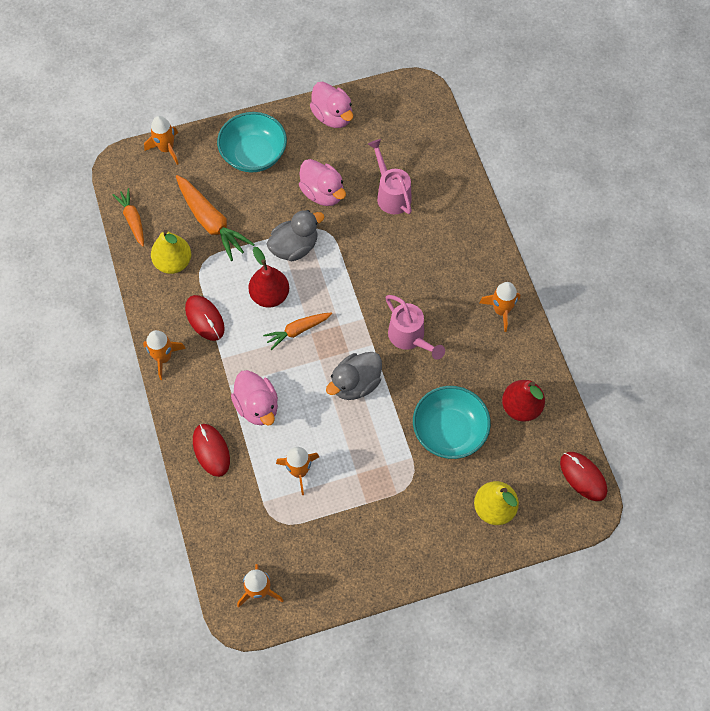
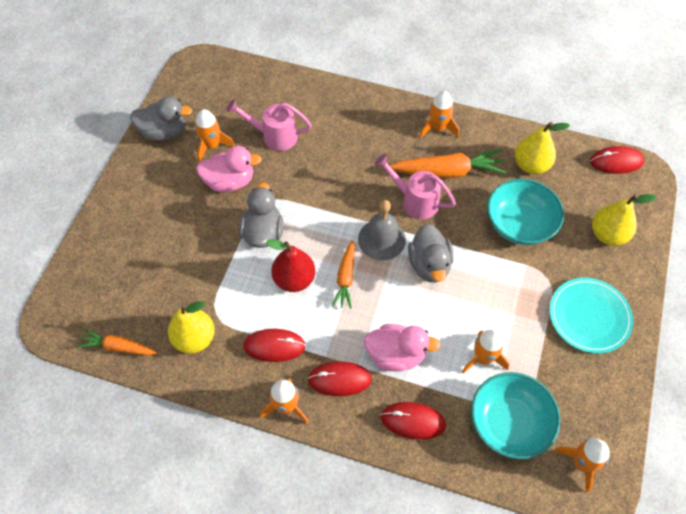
camera: 55 degrees left, 5 degrees down
(166, 149) = (72, 274): orange rocket -> orange rocket (212, 146)
(209, 380) = (339, 379): none -> red mouse
(211, 222) = (180, 282): orange carrot -> orange carrot (447, 171)
(254, 154) = (145, 209): turquoise bowl -> turquoise bowl (509, 423)
(332, 116) = (164, 132): pink duck -> grey duck
(353, 334) = (381, 239): none -> grey bell
(397, 533) = (589, 316): none -> turquoise plate
(409, 337) = (415, 201): pink watering can -> pink watering can turned 150 degrees counterclockwise
(521, 407) = (531, 165): red pear -> yellow pear

